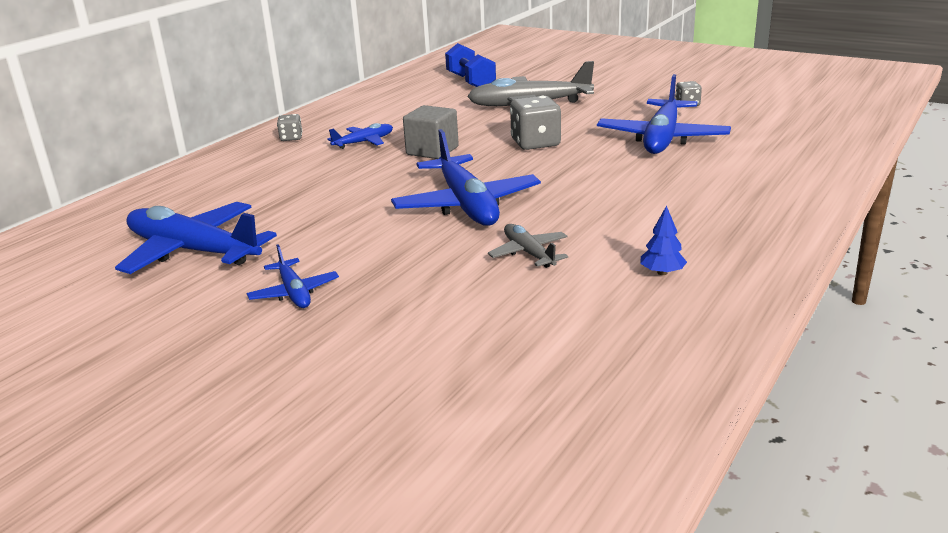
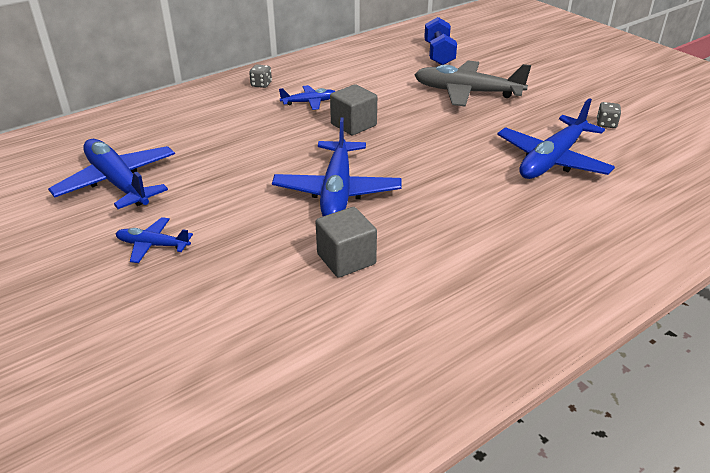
camera: 20 degrees right, 10 degrees up
(294, 292) = (153, 245): blue plane -> blue plane turned 105 degrees clockwise
(529, 253) = (346, 259): grey plane -> grey cube
(535, 143) = (440, 137): grey dice -> none
(662, 273) = (436, 315): blue tree -> none

